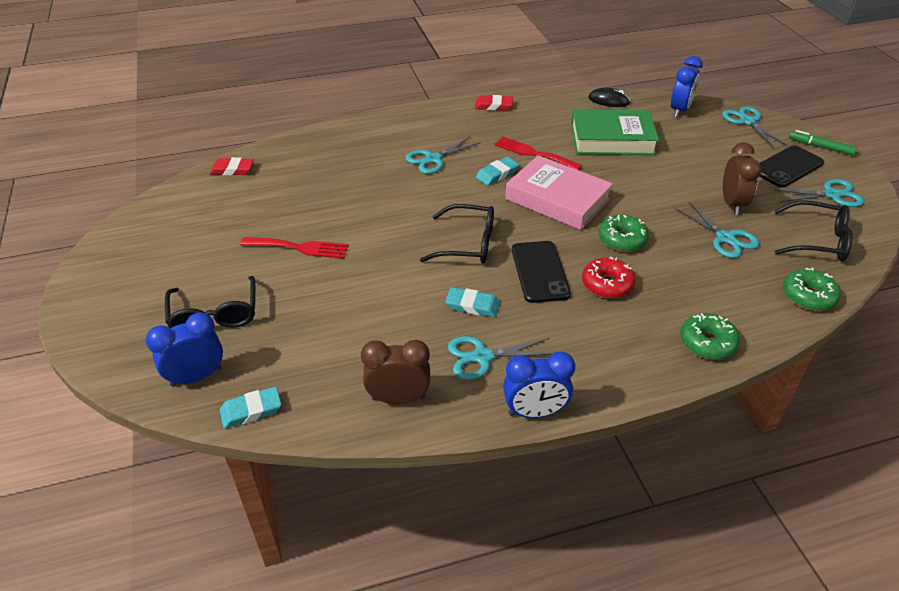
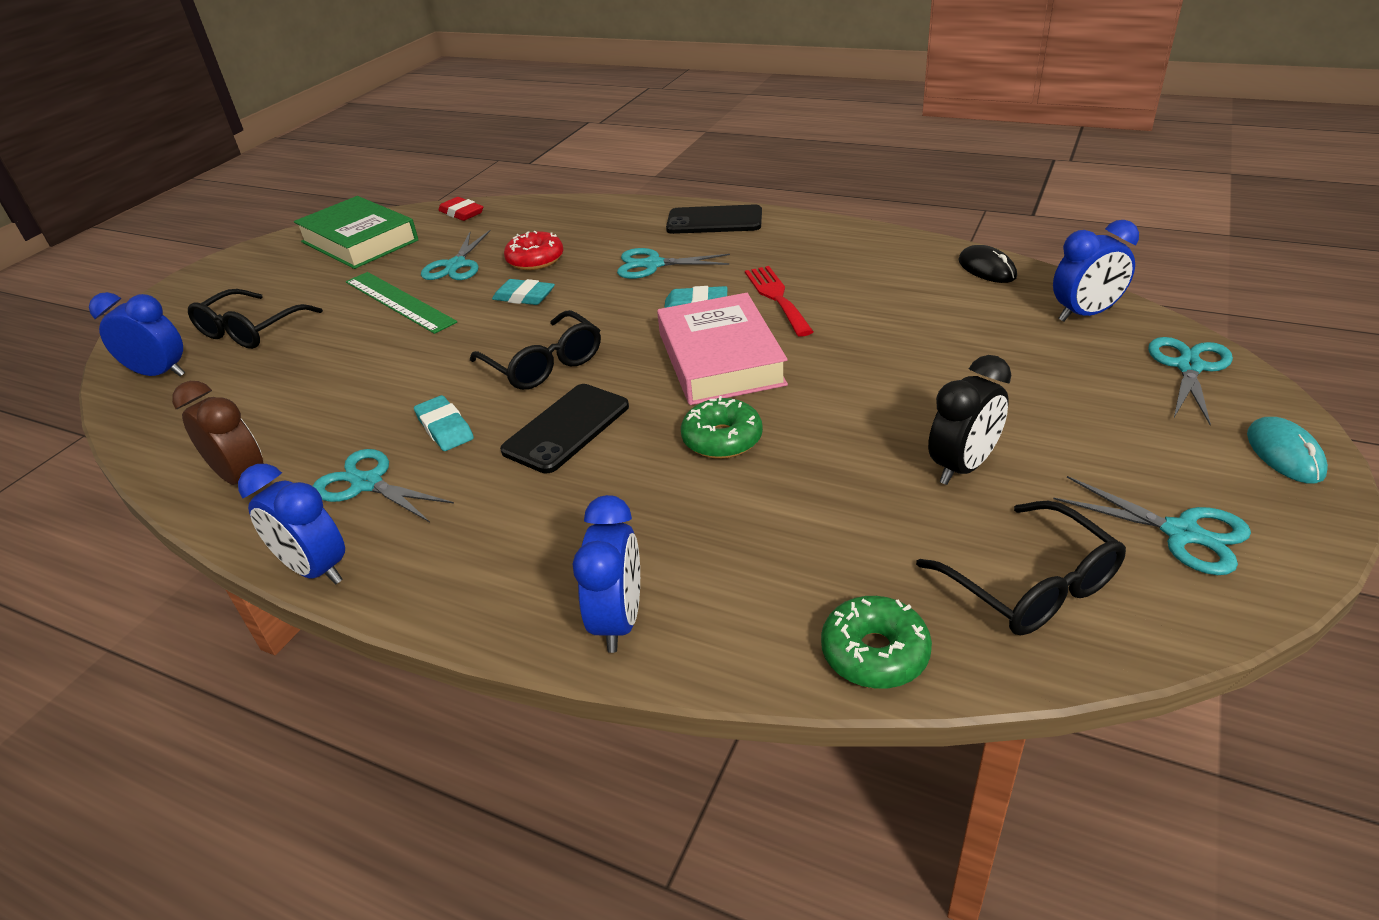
camera: 45 degrees right, 5 degrees down
(251, 410) = (143, 422): turquoise eraser -> turquoise eraser (524, 297)
(299, 247) = (399, 301): red fork -> green ruler
(493, 106) = (815, 230): red eraser -> none
(607, 284) = (616, 481): red donut -> red donut (535, 260)
(612, 139) = (912, 316): green book -> green book (359, 241)
(707, 343) = (618, 620): green donut -> blue clock
(725, 238) = (873, 506): turquoise scissors -> turquoise scissors (456, 265)
(732, 204) = (963, 467): brown clock -> black clock
(787, 167) = (1158, 457): black phone -> black phone (714, 221)
(820, 147) = (1284, 454): green marker -> turquoise mouse

